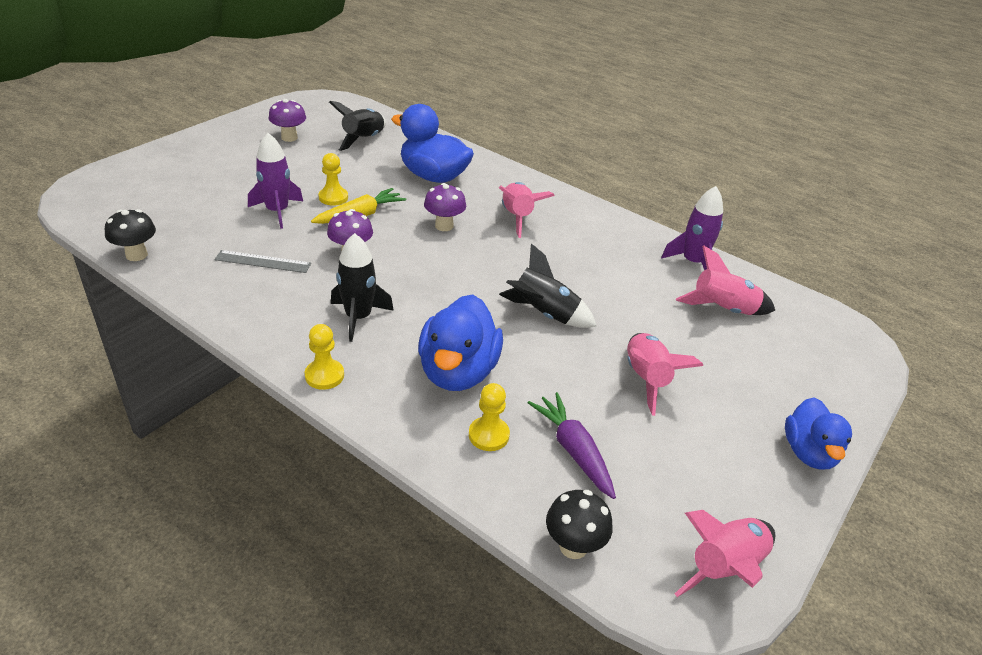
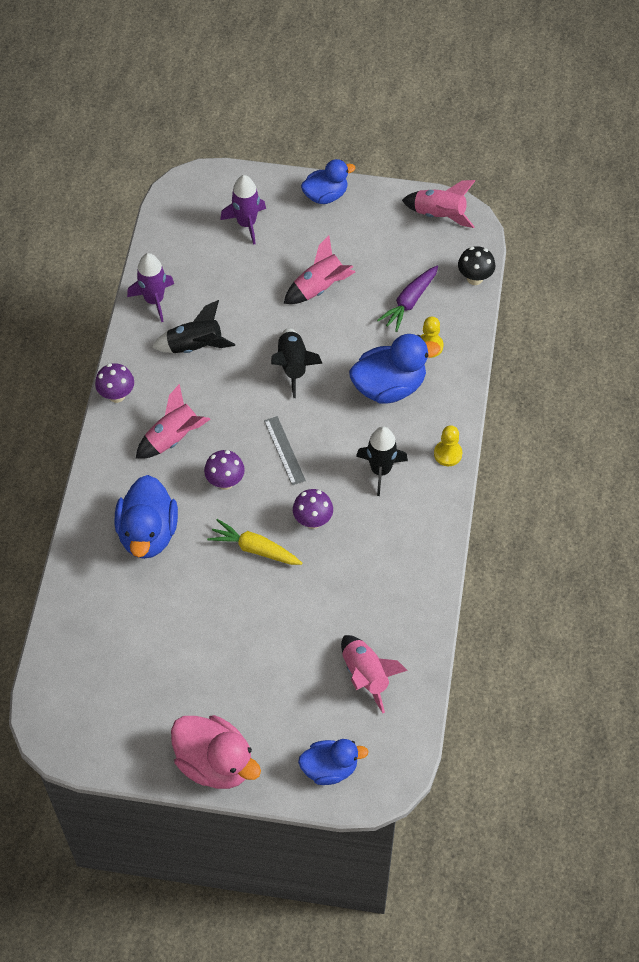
camera: 115 degrees left, 20 degrees up
(130, 176) = (330, 768): none -> blue duck
(136, 255) = (424, 660): black mushroom -> none
(211, 139) = (215, 763): none -> pink duck
(263, 262) = (366, 571): grey ruler -> grey ruler (284, 450)
(277, 211) = (294, 611): purple rocket -> purple rocket (246, 223)
(289, 138) = (162, 697): purple mushroom -> purple mushroom (117, 395)
(333, 197) = (242, 586): yellow pawn -> none
(363, 140) = (118, 631): black rocket -> black rocket (195, 346)
(723, 310) = (207, 266): pink rocket -> pink rocket (366, 675)

